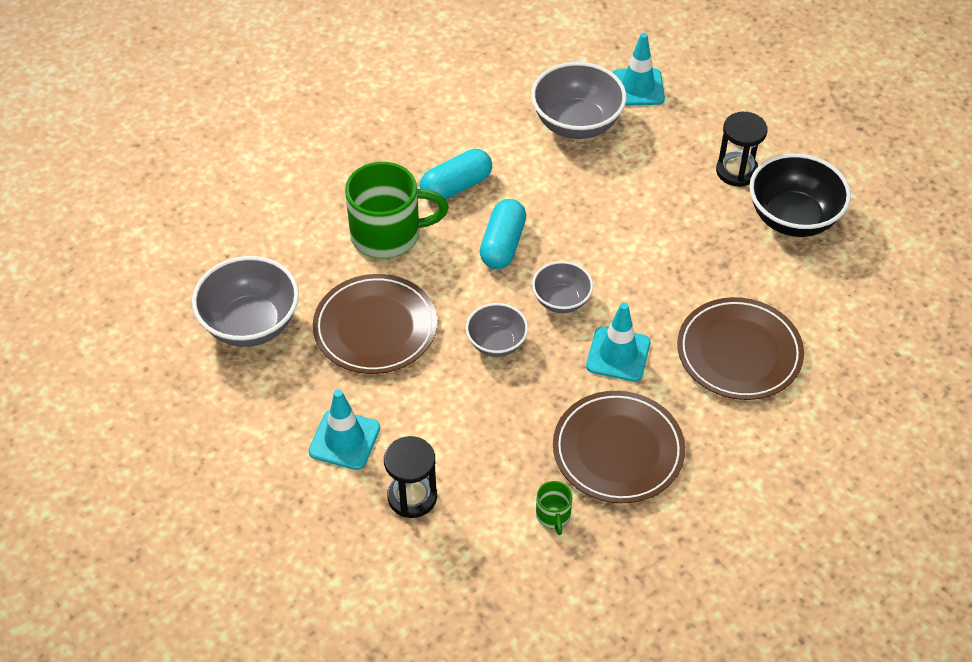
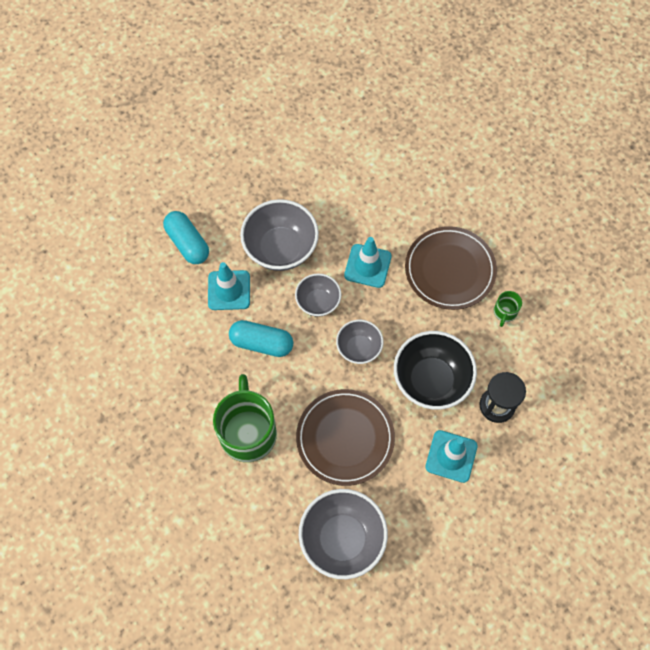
camera: 90 degrees left, 15 degrees up
(456, 186) = (197, 379): turquoise capsule -> turquoise capsule (188, 243)
(553, 515) = (504, 312): green mug -> green mug turned 120 degrees clockwise
(576, 124) = (133, 285): grey bowl -> grey bowl (281, 248)
(638, 87) = (95, 238): turquoise traffic cone -> turquoise traffic cone (229, 290)
(737, 171) = (193, 176): black hourglass -> none
(739, 352) = (364, 189): brown plate -> none
(793, 218) = (242, 144): black bowl -> black bowl (431, 380)

